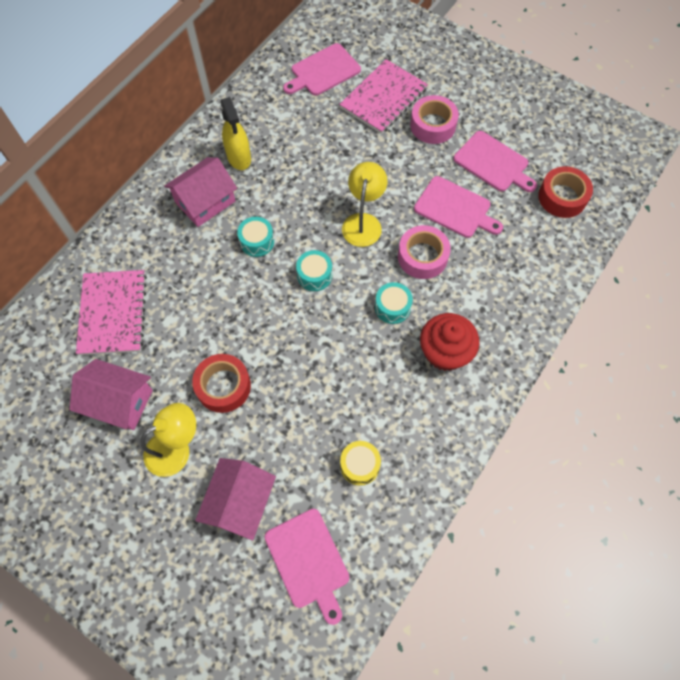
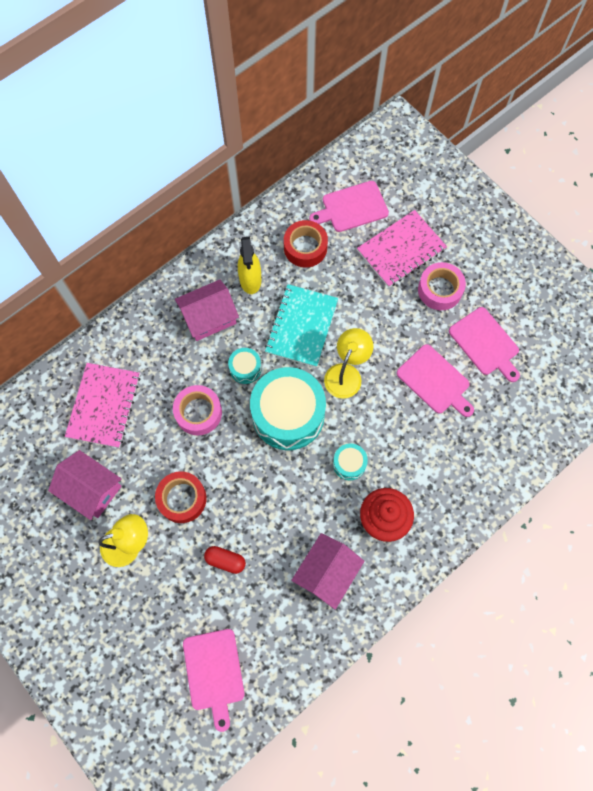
camera: 15 degrees right, 5 degrees up
(240, 503) = (170, 606): pink house -> pink house (327, 572)
(288, 438) = (225, 560): none -> red capsule
(304, 189) = (301, 326): none -> turquoise notebook
(314, 275) = (288, 415): turquoise drum -> turquoise drum, size x2.23
(359, 465) = (279, 602): yellow drum -> none
(422, 257) = (390, 421): pink tape -> pink tape (198, 412)
(562, 197) = (540, 395): red tape -> red tape (305, 248)

